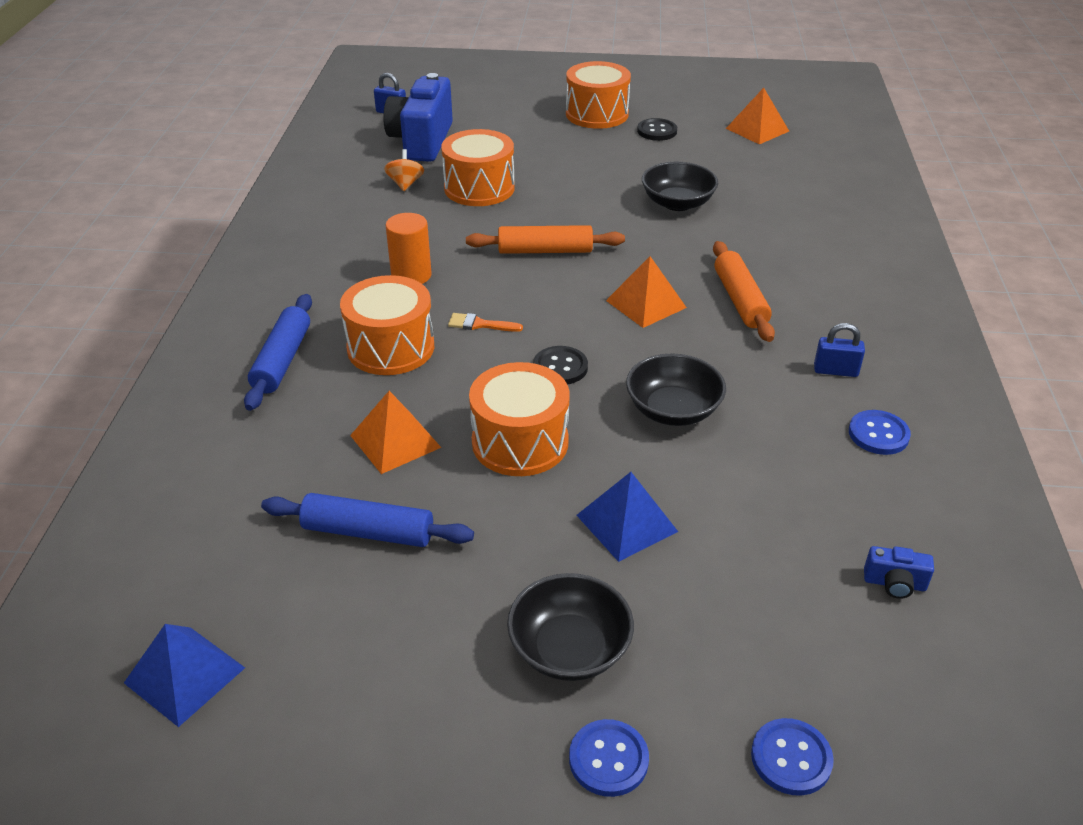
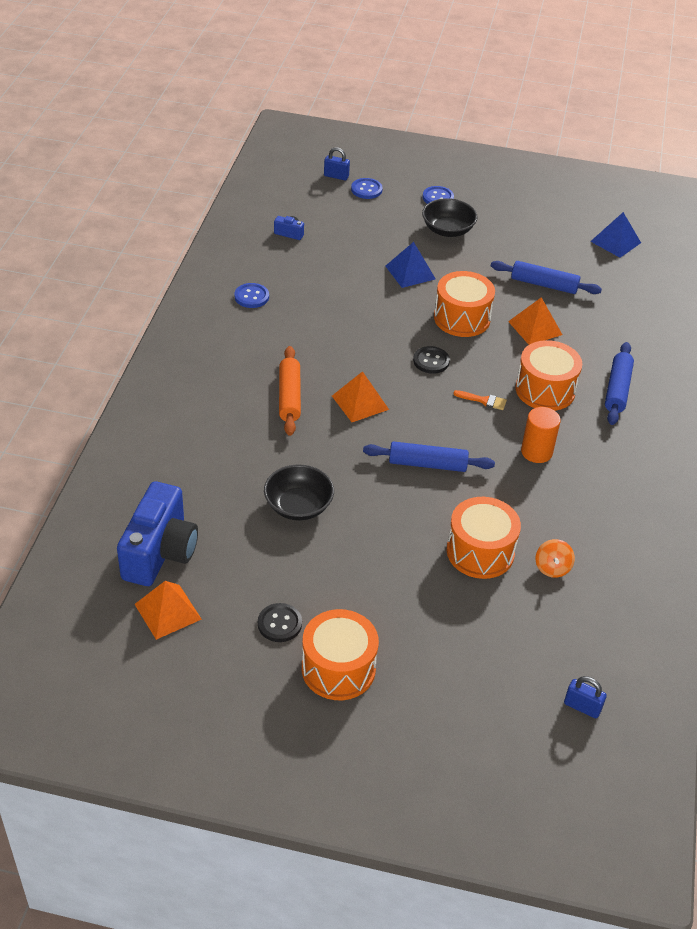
camera: 175 degrees left, 5 degrees up
(422, 141) = (541, 640): blue camera -> blue camera (160, 552)
(545, 250) = (427, 464): orange rolling pin -> blue rolling pin
(673, 410) = (366, 325): black bowl -> none
(835, 371) = (253, 336): blue padlock -> blue padlock (336, 176)

